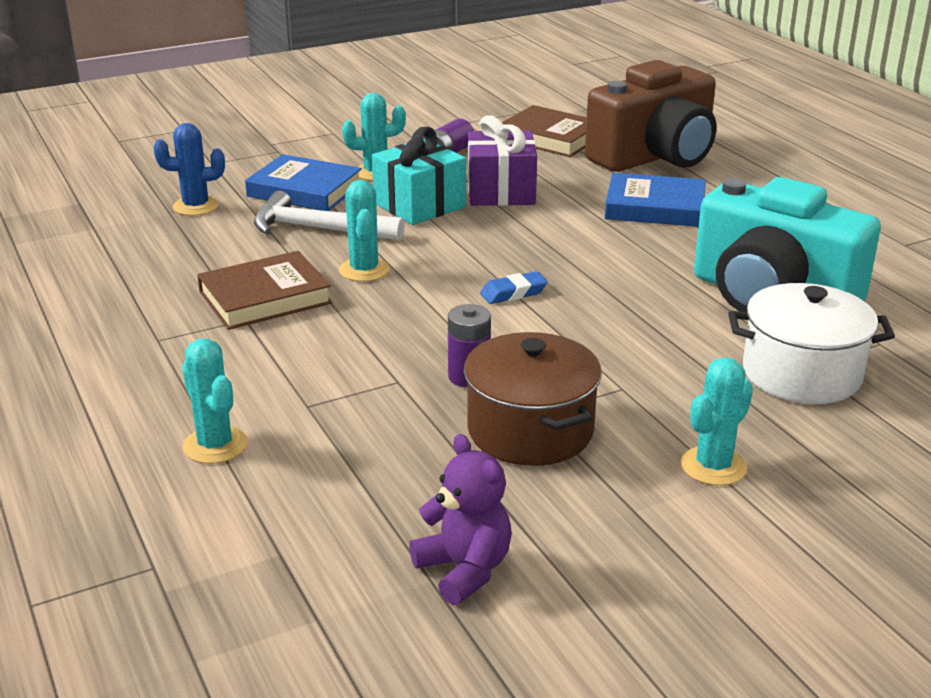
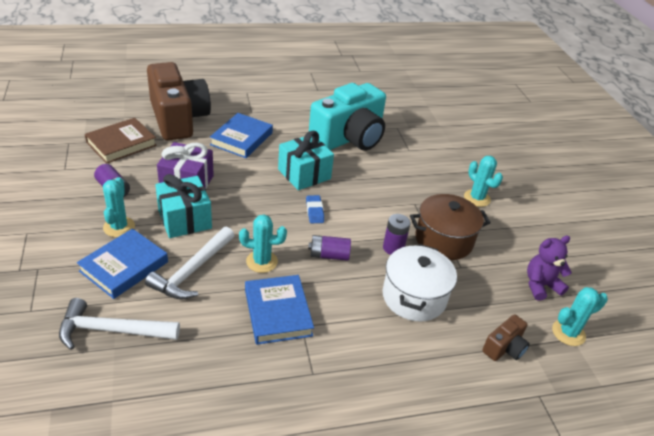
camera: 80 degrees left, 10 degrees up
(196, 206) = (112, 330): blue cactus -> white hammer
(215, 445) = (438, 358): turquoise cactus -> turquoise cactus (568, 333)
(261, 520) = (504, 348): none -> brown camera
(265, 297) = (278, 312): brown book -> blue book
(411, 319) = (329, 255): none -> purple battery
(609, 270) = (304, 174): none -> turquoise gift
(801, 374) = (415, 154): white pot -> white pot (414, 297)

